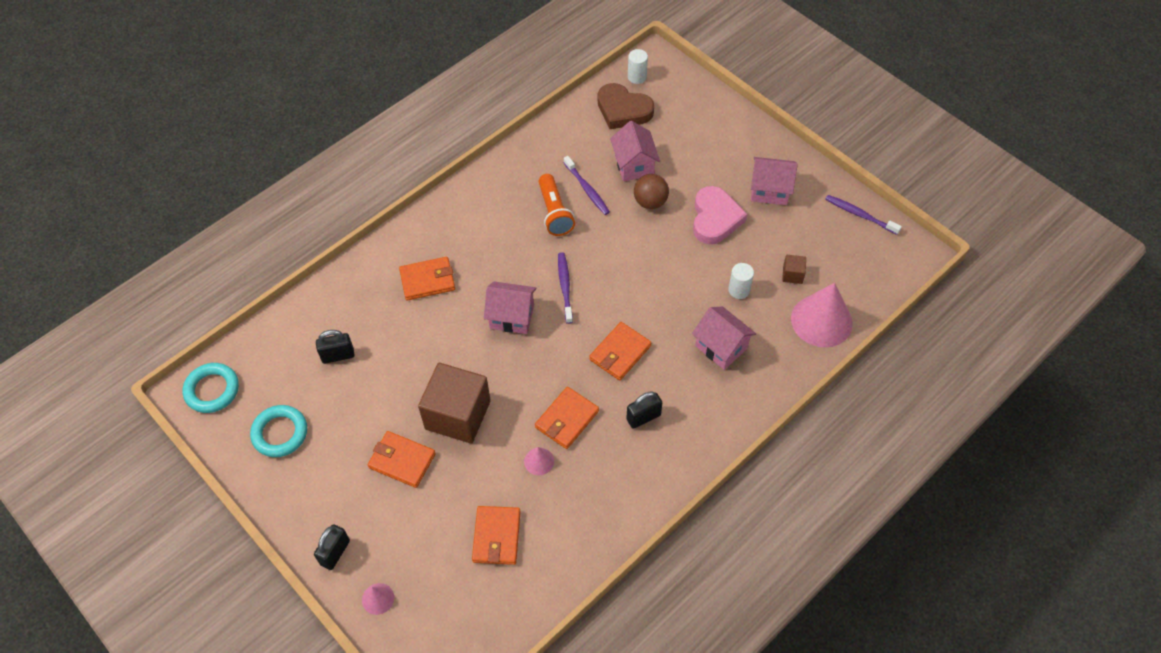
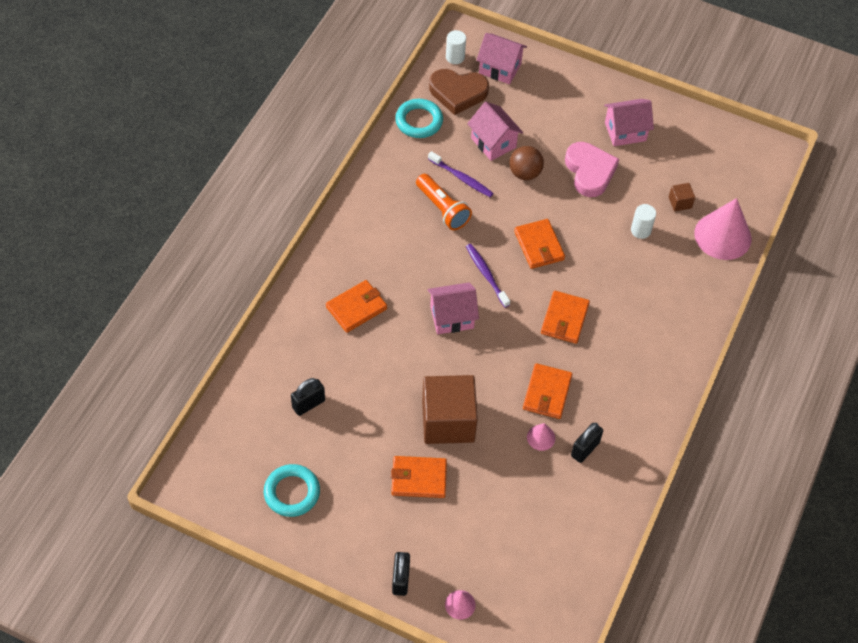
camera: 25 degrees left, 0 degrees up
(212, 390) = (204, 475): turquoise ring -> turquoise ring (419, 121)
(496, 536) = (537, 515): orange wallet -> orange wallet (539, 246)
(643, 417) = (612, 369): black padlock -> black padlock (585, 449)
(721, 347) = (649, 286): pink house -> pink house (500, 68)
(860, 215) = (712, 131): purple toothbrush -> none

